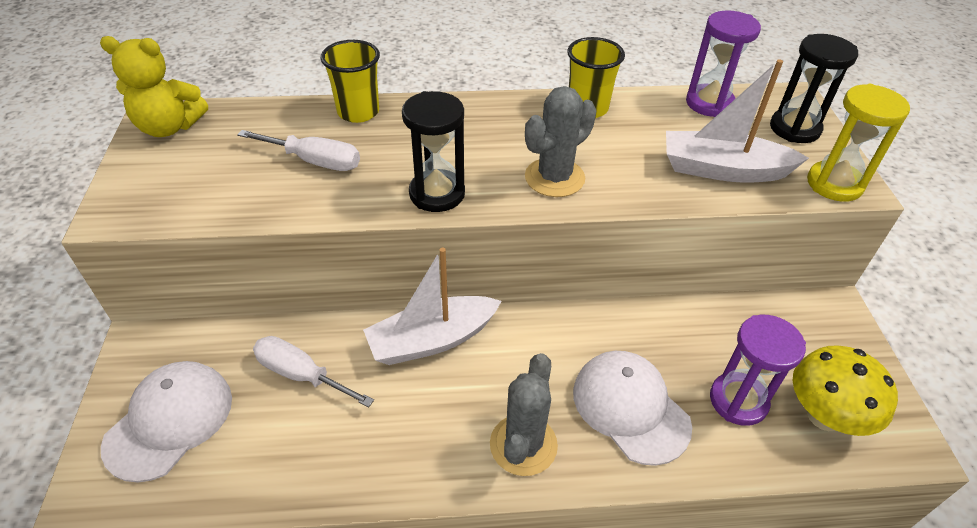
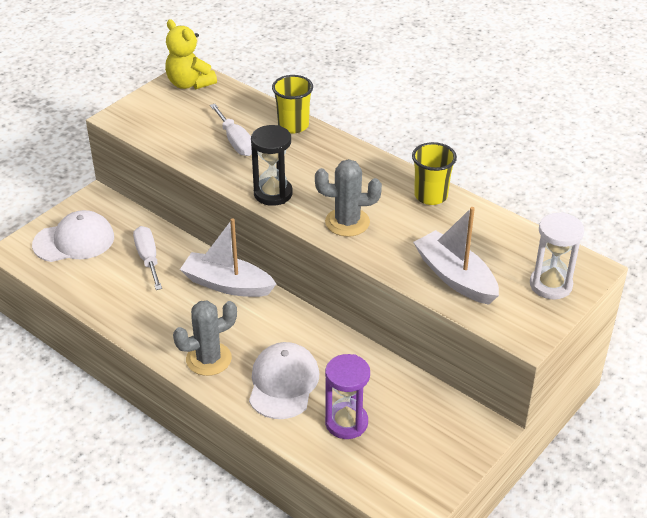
camera: 45 degrees right, 5 degrees down
(709, 103) = (519, 237): purple hourglass -> none
(794, 129) = (550, 285): black hourglass -> white hourglass
(824, 415) = (384, 464): yellow mushroom -> none
(834, 184) = (514, 327): yellow hourglass -> none

